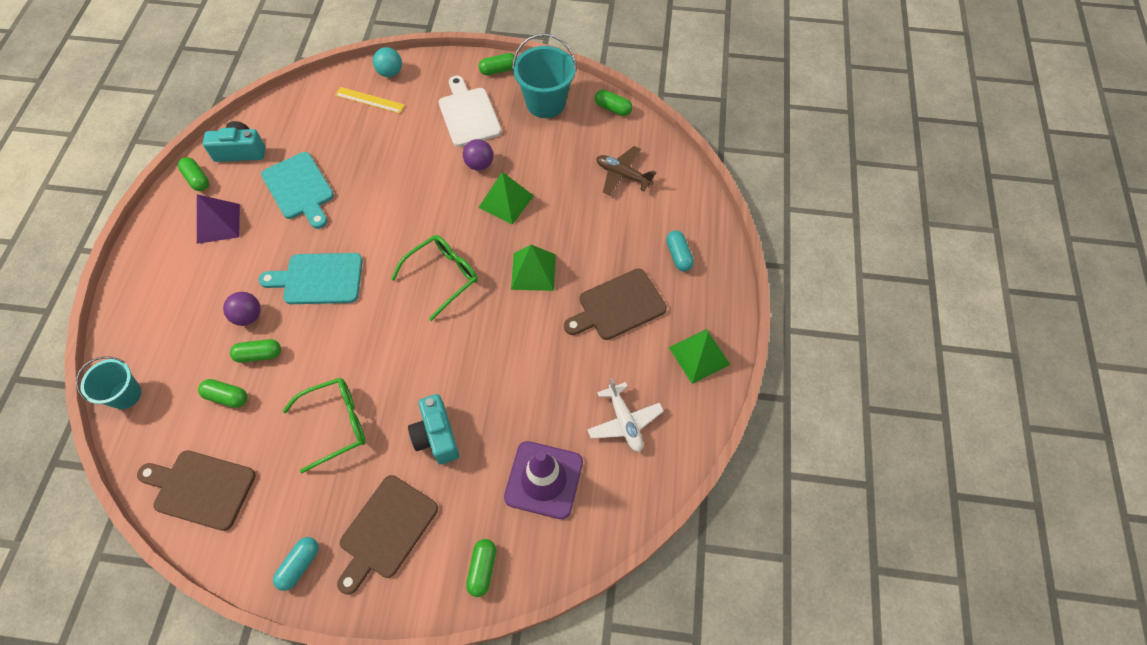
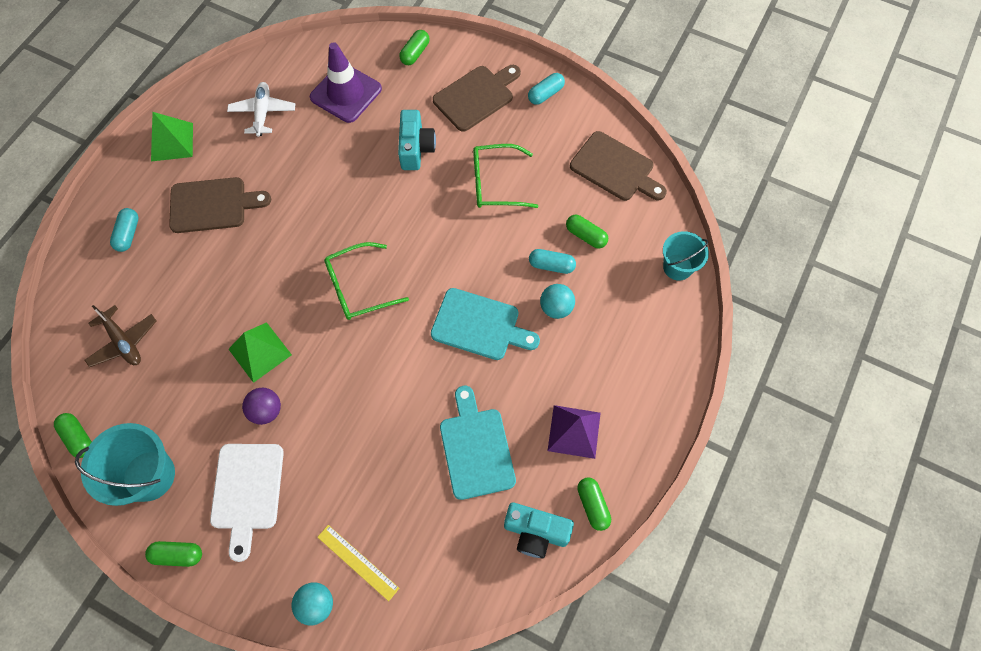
camera: 160 degrees left, 5 degrees up
(248, 316) = (556, 308): purple ball -> turquoise ball
(259, 355) = (551, 265): green capsule -> turquoise capsule
(533, 271) = (270, 264): green pyramid -> none

